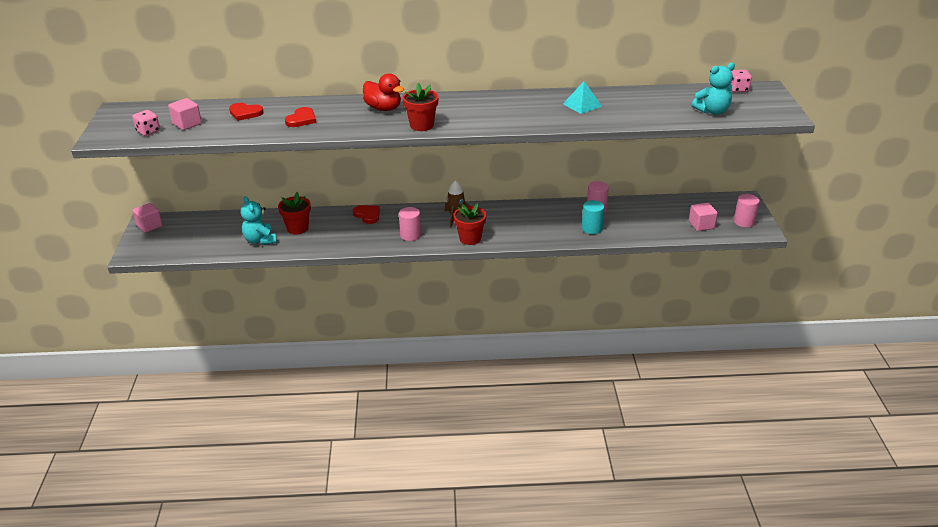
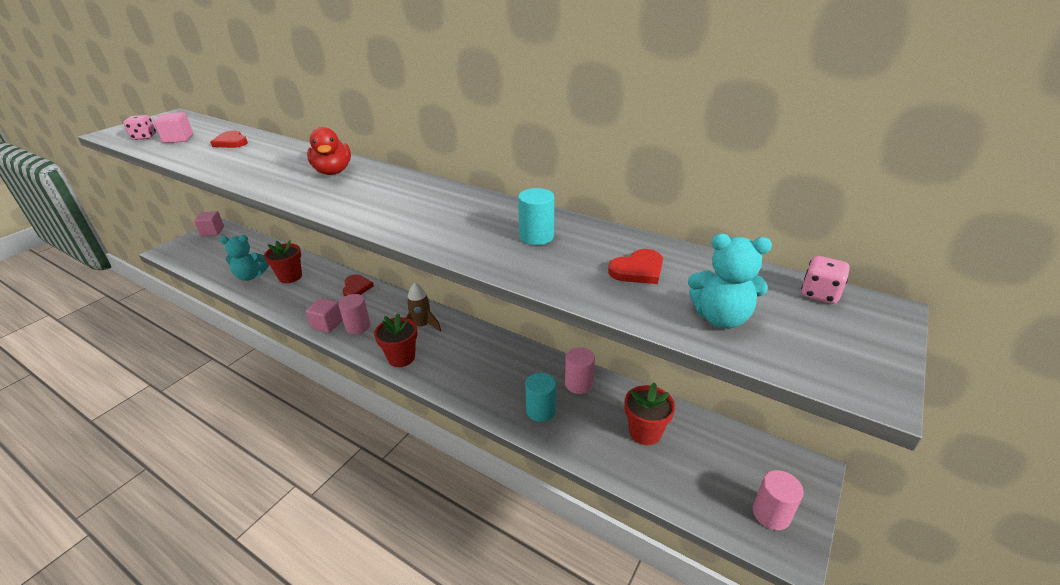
camera: 35 degrees right, 0 degrees up
(260, 240) = (250, 276): turquoise teddy bear -> turquoise teddy bear turned 105 degrees counterclockwise
(301, 119) = (252, 160): red heart -> red heart (638, 270)
(421, 125) = (326, 201): red flower pot -> red flower pot (645, 432)
(582, 105) = (536, 237): turquoise pyramid -> turquoise cylinder
(701, 225) = (695, 483): pink cube -> pink cube (327, 324)

